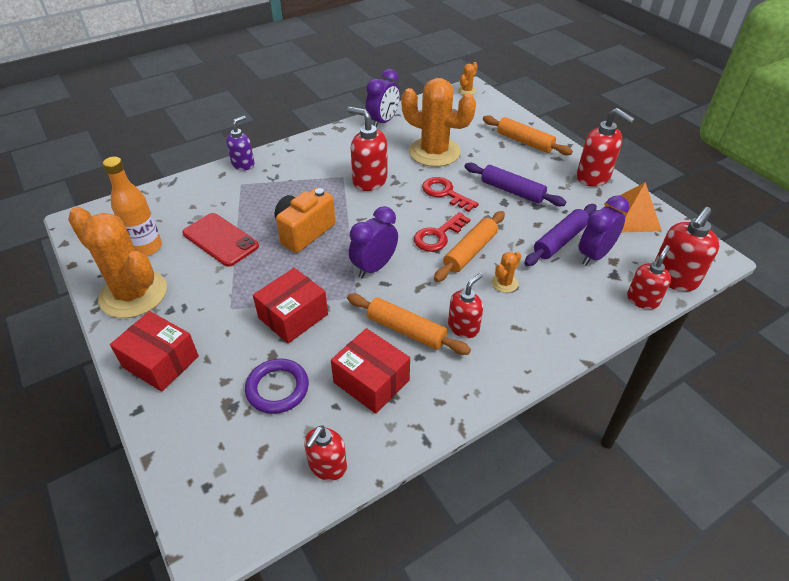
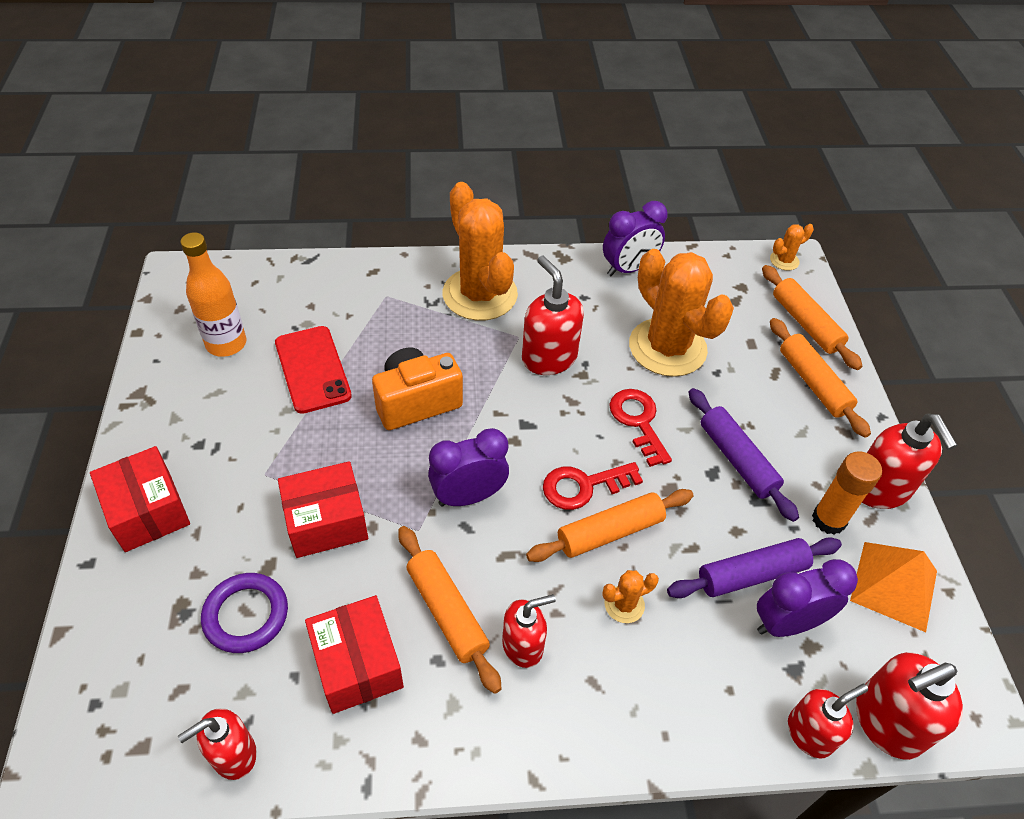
camera: 25 degrees right, 5 degrees up
(133, 294) = (174, 403): orange cactus -> orange cactus (480, 294)
(243, 164) = (407, 266): purple soap dispenser -> none
(500, 116) = (805, 324): none -> orange rolling pin
(579, 200) = (828, 520): none -> orange glue stick

